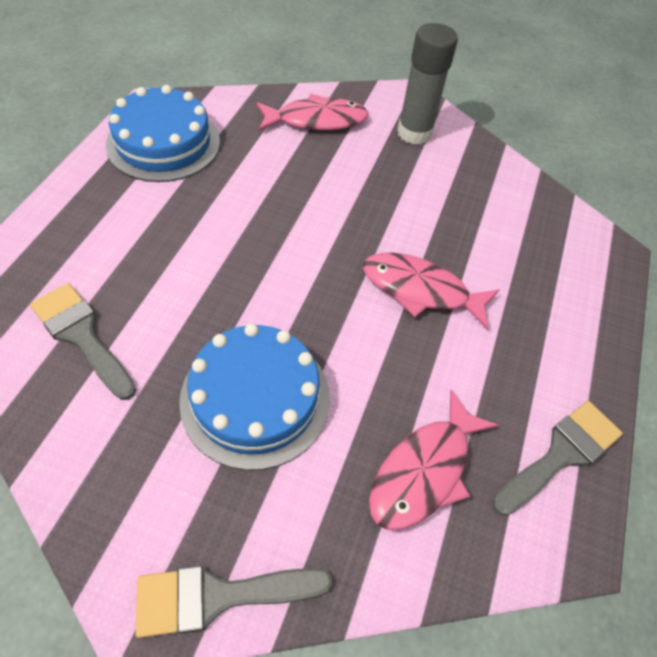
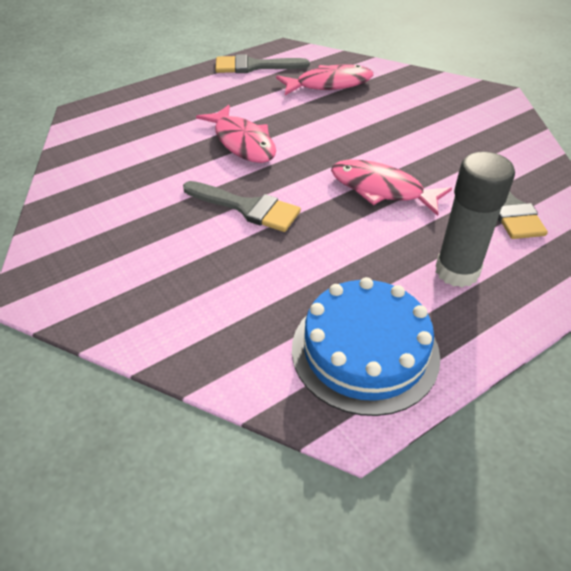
camera: 140 degrees left, 10 degrees down
(218, 596) = (461, 88): grey brush -> grey brush (247, 208)
(255, 398) = (400, 136): blue cake -> none
(316, 120) = (169, 306): pink fish -> pink fish (381, 189)
(414, 133) = (89, 248): grey glue stick -> grey glue stick (457, 271)

